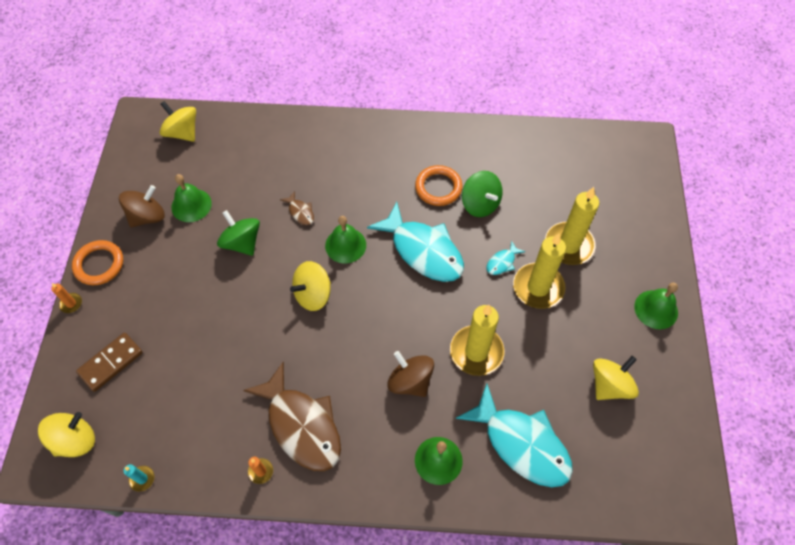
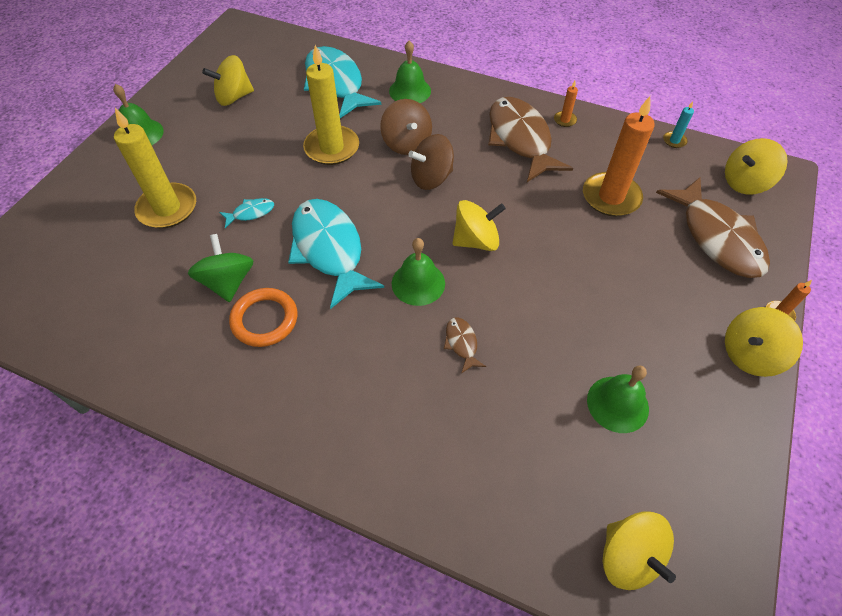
camera: 160 degrees left, 5 degrees down
(99, 264) = (749, 354): orange ring -> yellow spinning top
(111, 363) = (717, 237): brown domino -> brown fish
(147, 216) = (685, 406): brown spinning top -> brown spinning top (431, 178)
(205, 378) = (611, 197): none -> orange candle
(242, 243) = (550, 325): green spinning top -> none
(538, 287) = (233, 180): yellow candle -> none

